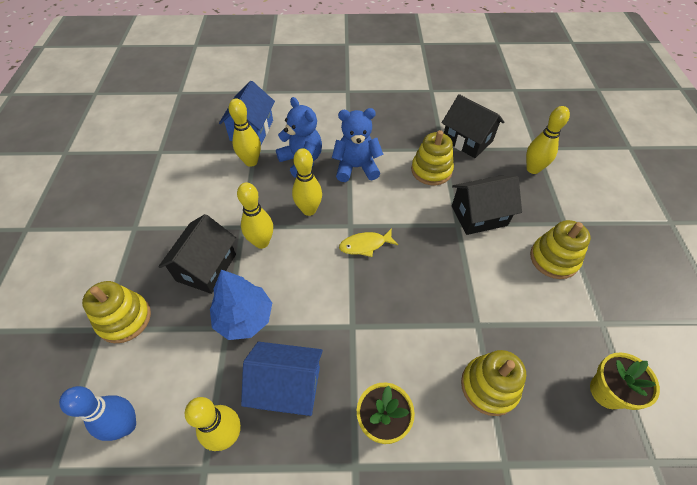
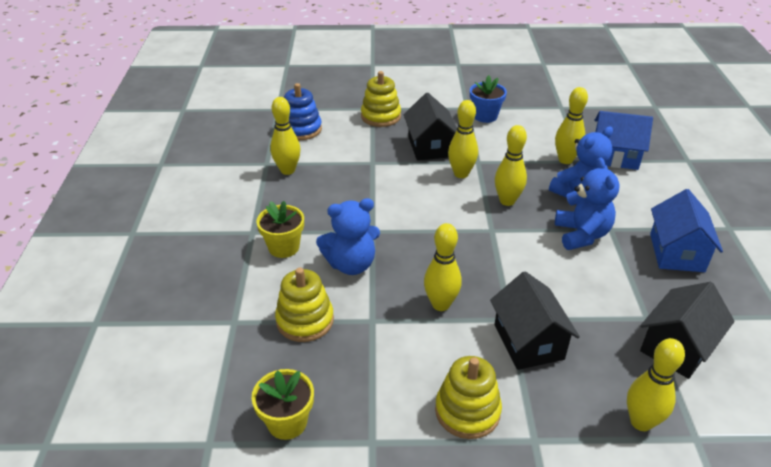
camera: 90 degrees right, 15 degrees down
(126, 425) = (301, 129): blue bowling pin -> blue stacking toy
(157, 213) = (485, 116): none -> blue flower pot
(206, 267) = (430, 147): black house -> black house turned 60 degrees clockwise
(244, 318) = (381, 170): blue tree -> none
(287, 387) = (319, 196): blue house -> blue house (676, 252)
(365, 245) = (467, 240): yellow fish -> none
(405, 345) = (351, 264): none -> blue teddy bear
(431, 170) = (598, 302): yellow stacking toy -> none
(449, 270) = (441, 304): none -> yellow bowling pin

